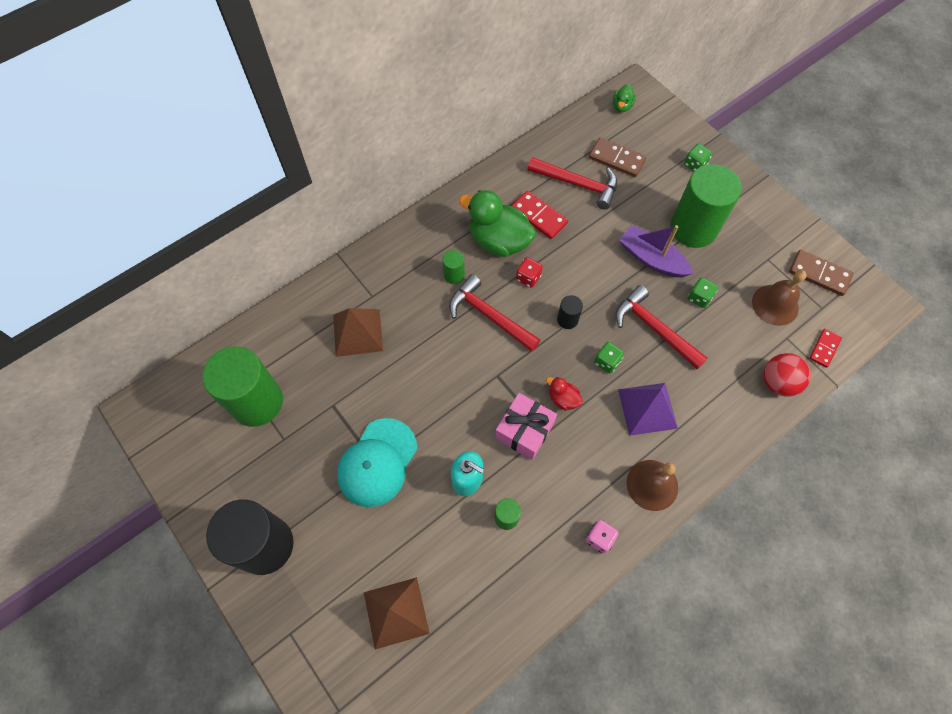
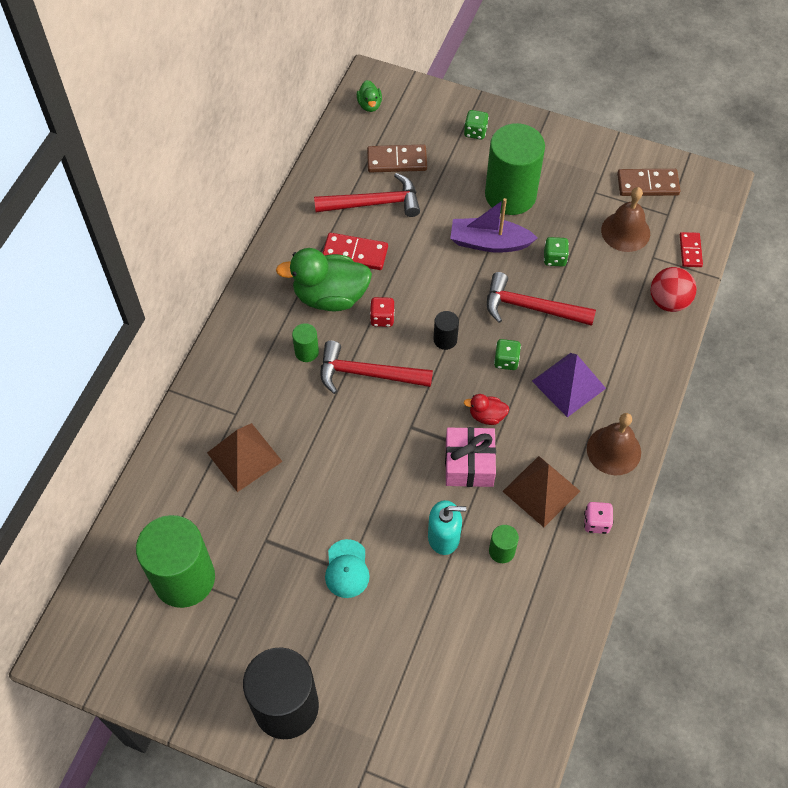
camera: 30 degrees left, 5 degrees down
(377, 462) = (347, 569): turquoise cap -> turquoise cap, size x0.58
(396, 612) = (454, 692): brown pyramid -> brown pyramid (541, 491)

